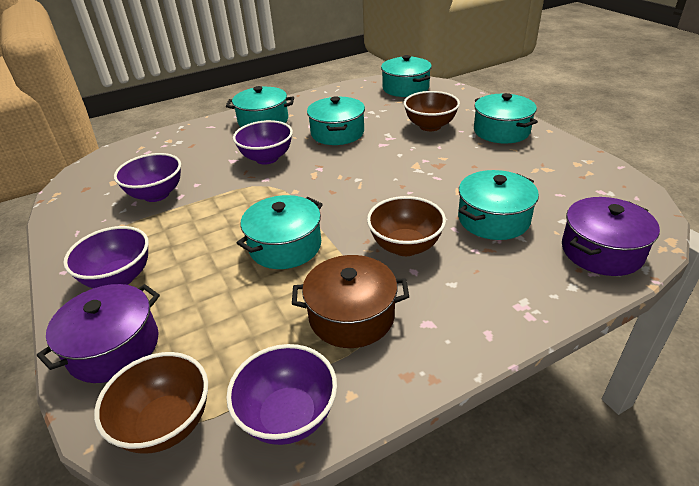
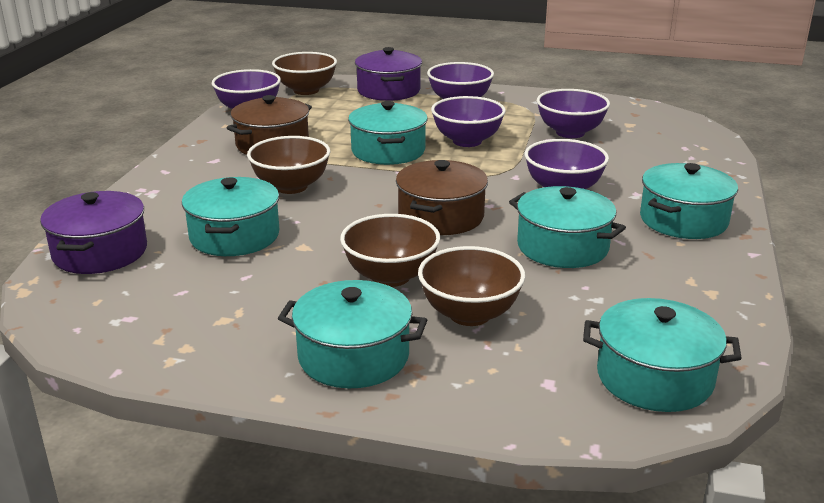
camera: 130 degrees right, 10 degrees down
(221, 224) = (467, 141): none -> purple bowl
(356, 173) = (441, 216): none -> brown pot
(437, 154) = (390, 276): none -> brown bowl

